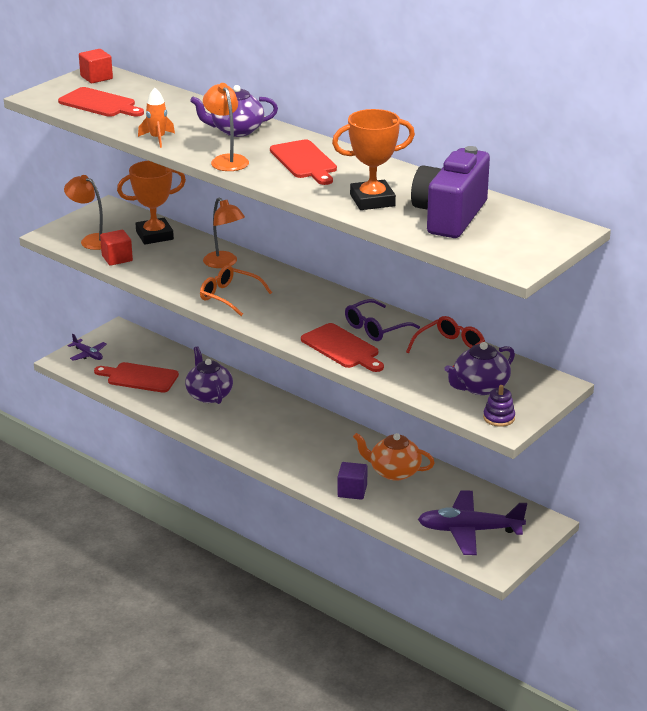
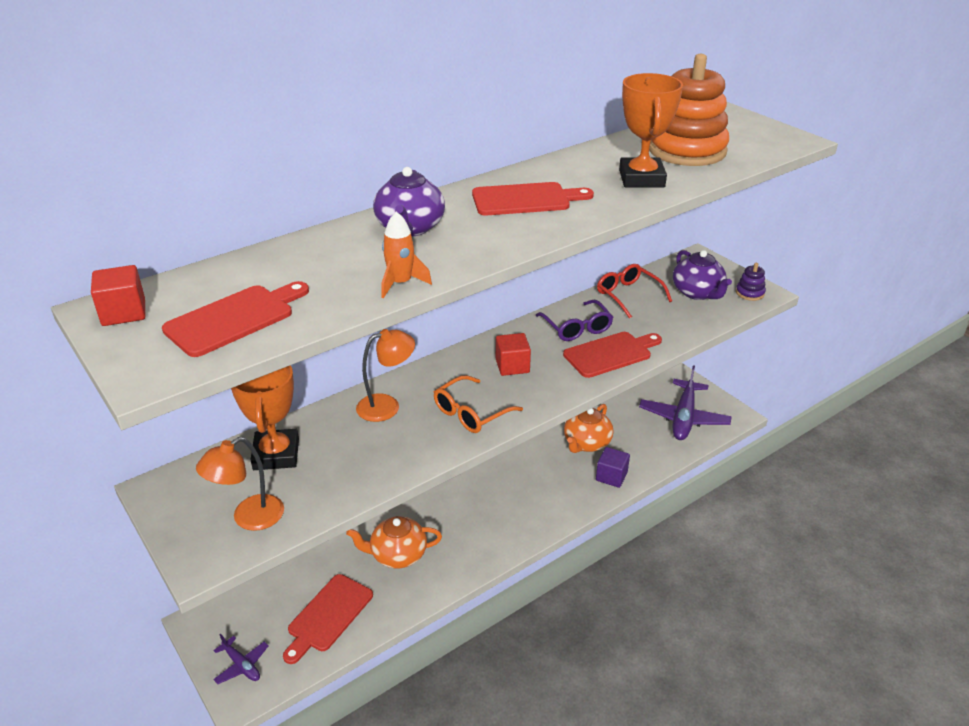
camera: 75 degrees left, 5 degrees up
(88, 354) = (241, 665): purple plane -> purple plane turned 75 degrees clockwise
(117, 258) = (320, 498): red cube -> red cube (512, 366)
(209, 395) = (397, 555): purple teapot -> orange teapot
(226, 160) = (498, 243): orange lamp -> none
(449, 216) = (687, 150): purple camera -> orange stacking toy

